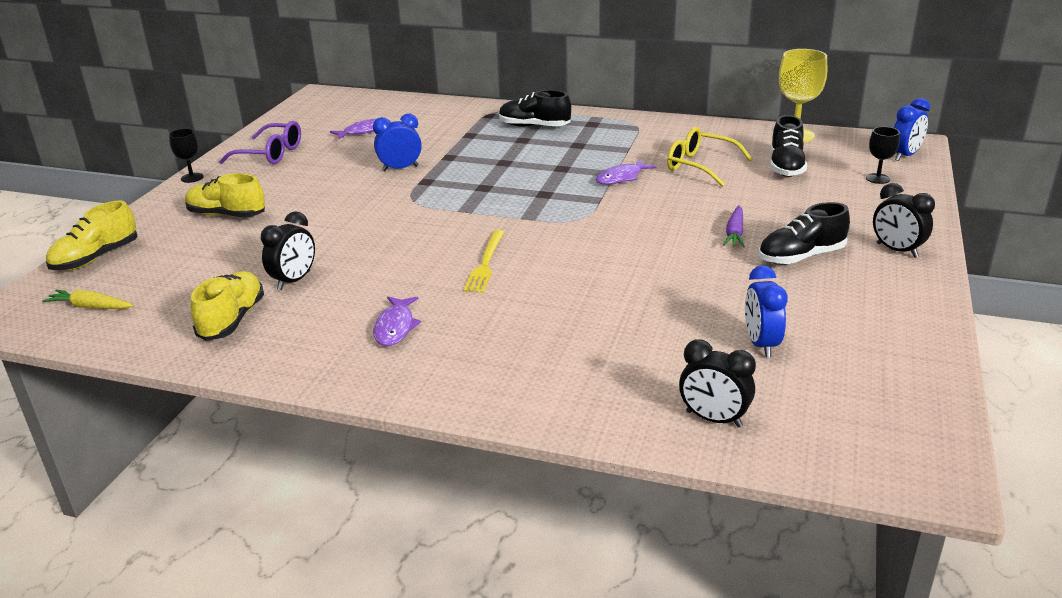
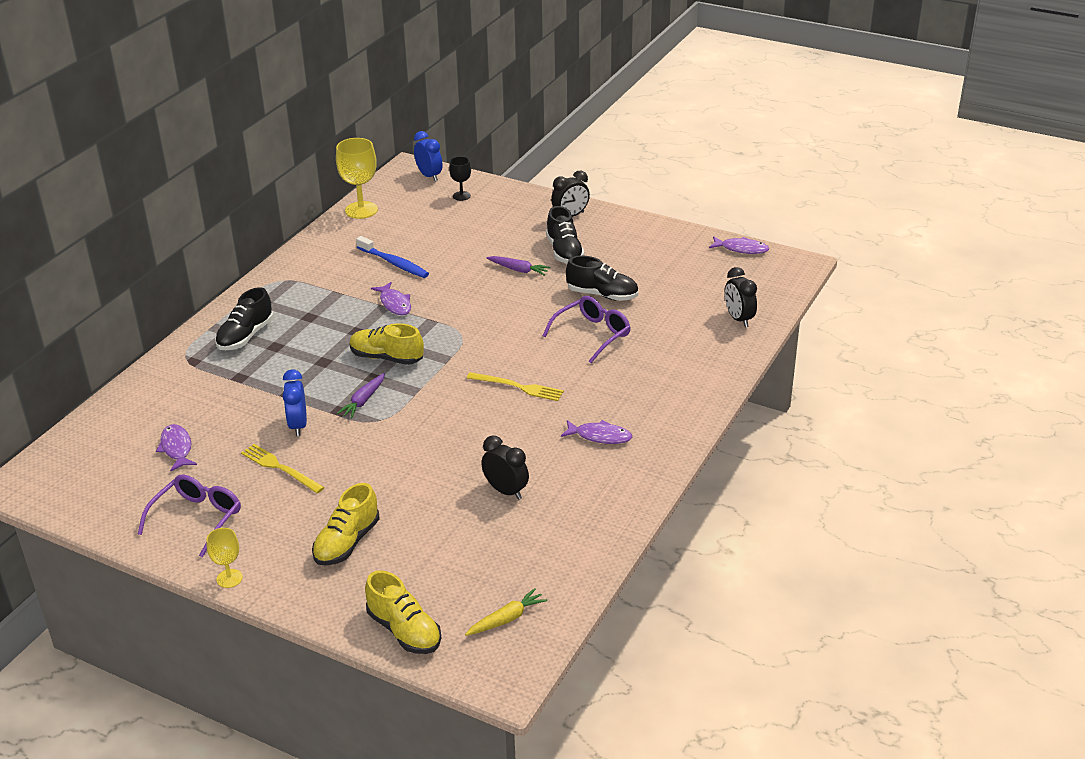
camera: 80 degrees left, 5 degrees up
(90, 307) = (507, 619): yellow carrot -> yellow carrot turned 150 degrees counterclockwise
(192, 178) = (229, 578): black goblet -> yellow goblet
(232, 320) = (560, 524): yellow shoe -> yellow shoe (386, 358)
(337, 172) = (280, 468): none -> yellow fork
(443, 189) = (363, 401): none -> purple carrot
(613, 298) = (592, 335): none -> purple glasses
(700, 166) = (394, 263): yellow glasses -> blue toothbrush
(713, 419) = (738, 319): black clock -> black clock turned 120 degrees clockwise
(761, 344) = (666, 288): blue clock -> none
(786, 166) = (418, 227): black shoe -> black shoe (602, 295)
(933, 407) = (741, 249): none -> purple fish

